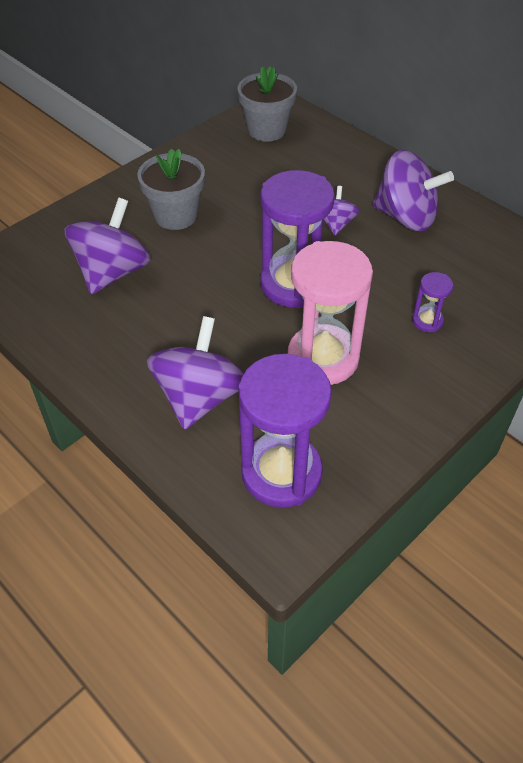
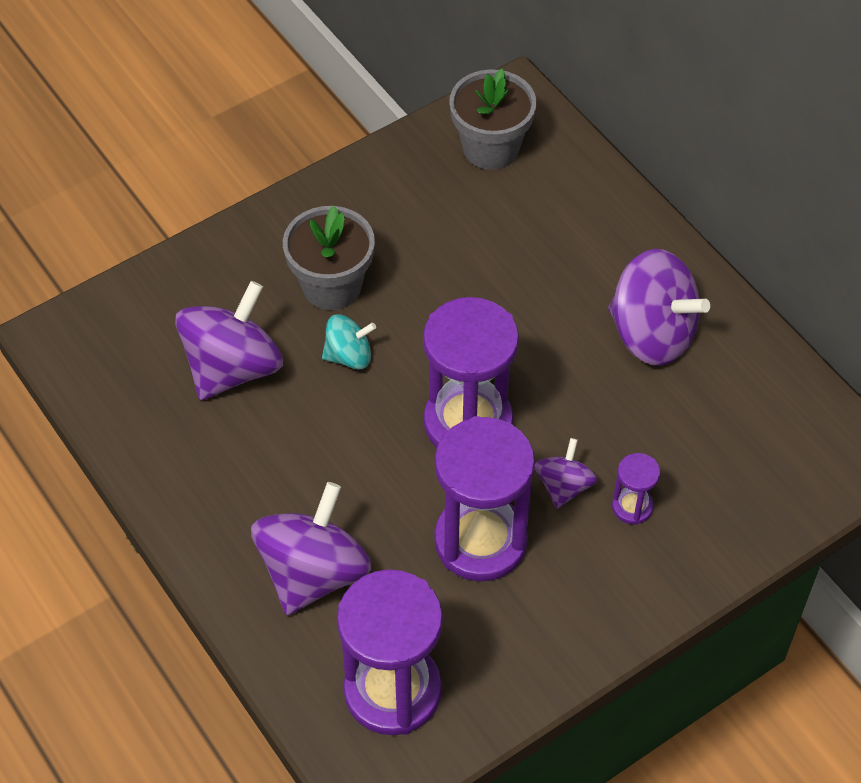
camera: 10 degrees right, 5 degrees up
(197, 255) = (349, 356): none -> turquoise spinning top
(323, 358) = (480, 541): pink hourglass -> purple hourglass
(336, 224) = (550, 331): purple spinning top -> purple spinning top (564, 486)

